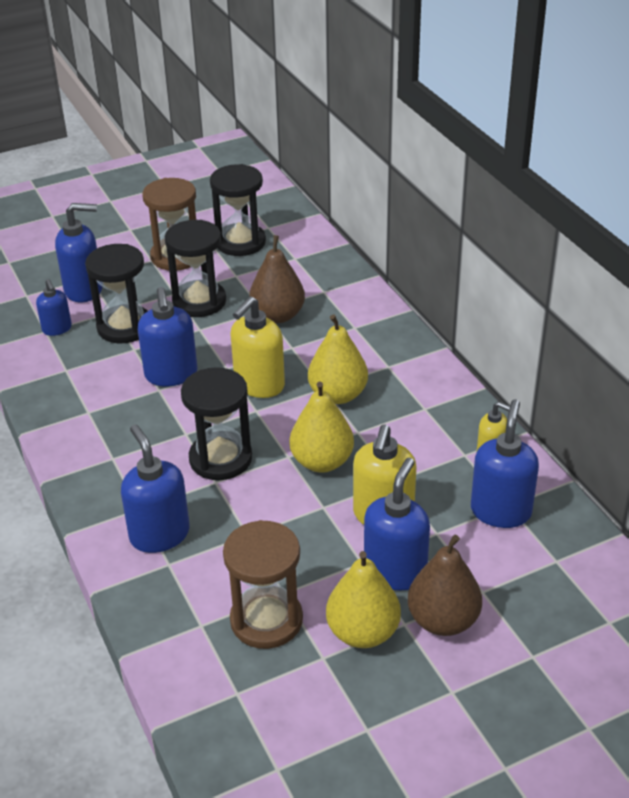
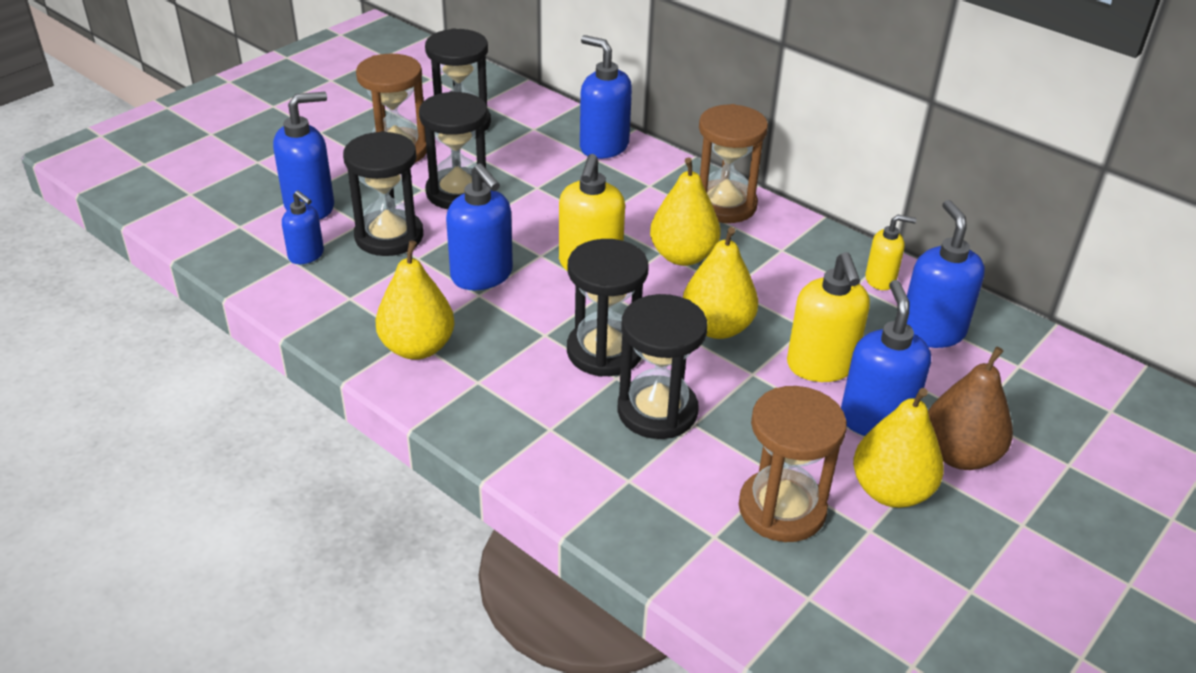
camera: 25 degrees left, 0 degrees up
(87, 420) = (417, 347): none -> yellow pear
(159, 534) = (595, 451): blue soap dispenser -> blue soap dispenser (603, 146)
(227, 517) = (657, 411): none -> black hourglass
(278, 316) = (558, 189): brown pear -> none
(404, 358) = (724, 205): none -> brown hourglass

